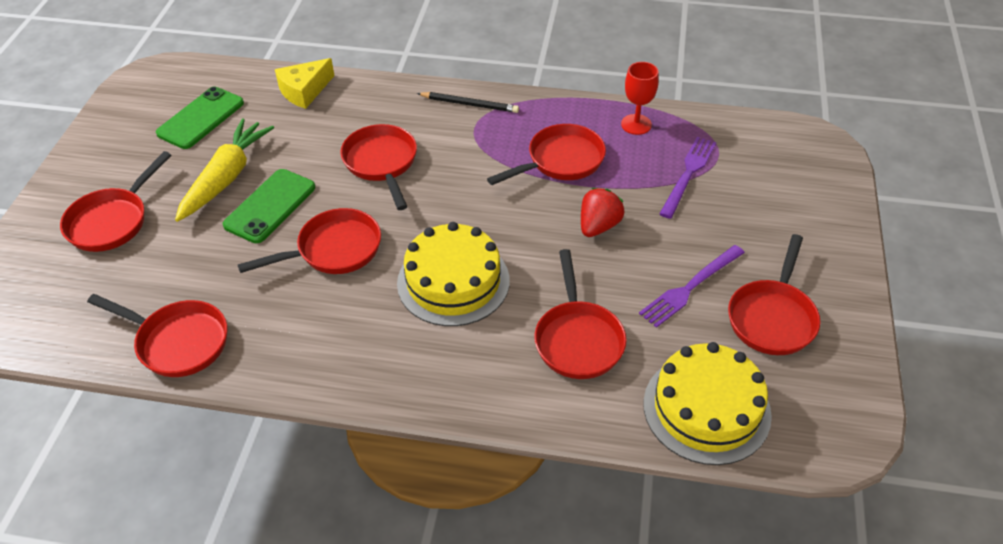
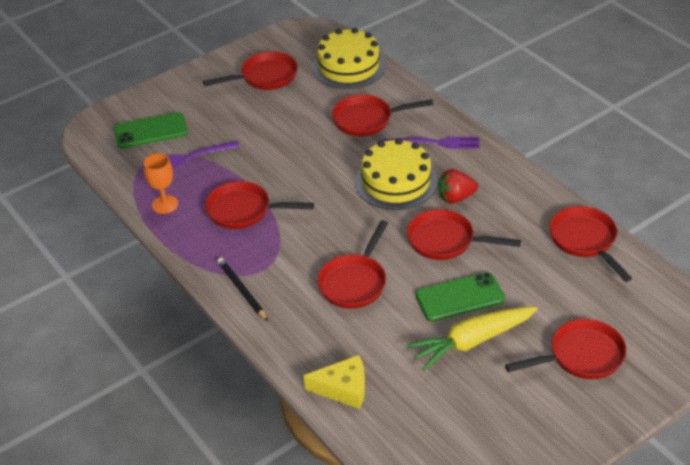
camera: 135 degrees left, 5 degrees down
(201, 118) = (449, 417): green phone -> green phone (151, 131)
(578, 339) = (367, 120): red pan -> red pan turned 135 degrees counterclockwise
(598, 226) = (280, 162): red strawberry -> red strawberry (456, 198)
(636, 124) = (165, 204): red goblet -> orange goblet
(690, 287) = (281, 109): purple fork -> purple fork (434, 143)

